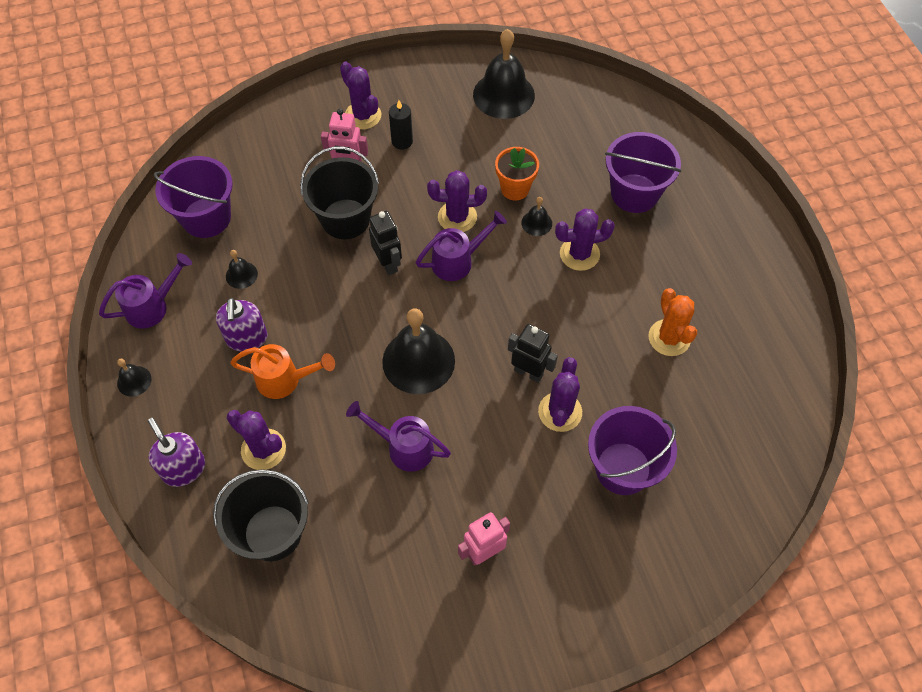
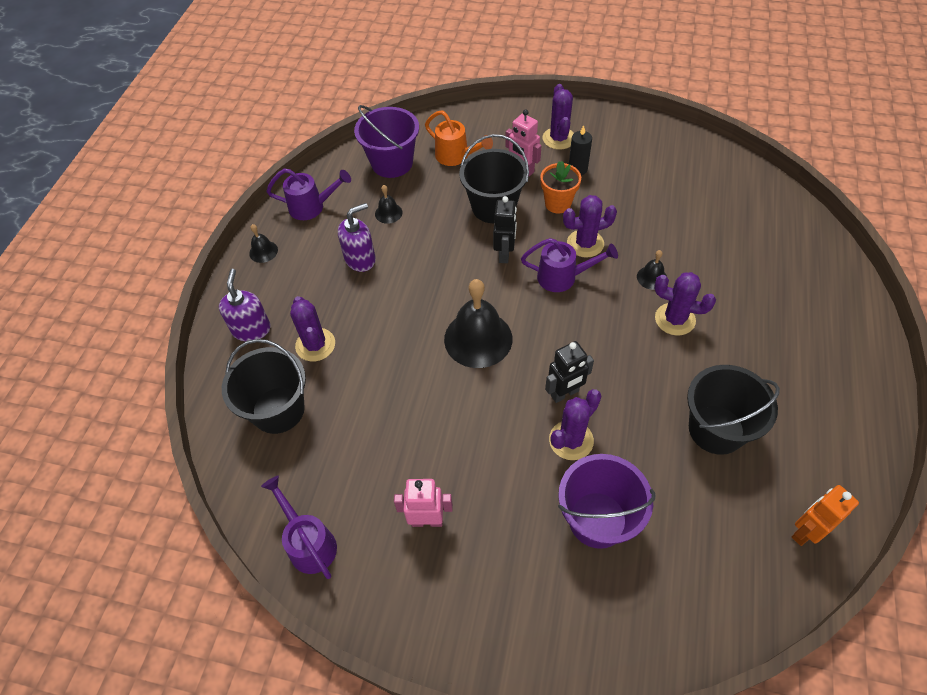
camera: 35 degrees right, 5 degrees down
(246, 338) = (360, 259): purple soap dispenser -> purple soap dispenser turned 150 degrees counterclockwise
(284, 380) = (366, 302): orange watering can -> orange watering can (456, 156)
(404, 447) = (420, 399): purple watering can -> purple watering can (309, 543)
(457, 217) = (585, 243): purple cactus -> purple cactus turned 45 degrees counterclockwise
(503, 95) = (688, 167): black bell -> none
(515, 189) = (650, 243): orange flower pot -> orange flower pot (558, 204)
(528, 372) = (565, 393): black robot -> black robot turned 90 degrees clockwise
(634, 193) = (760, 292): purple bucket -> none
(669, 338) = (716, 429): orange cactus -> black bucket
(780, 387) = (805, 532): none -> orange robot

